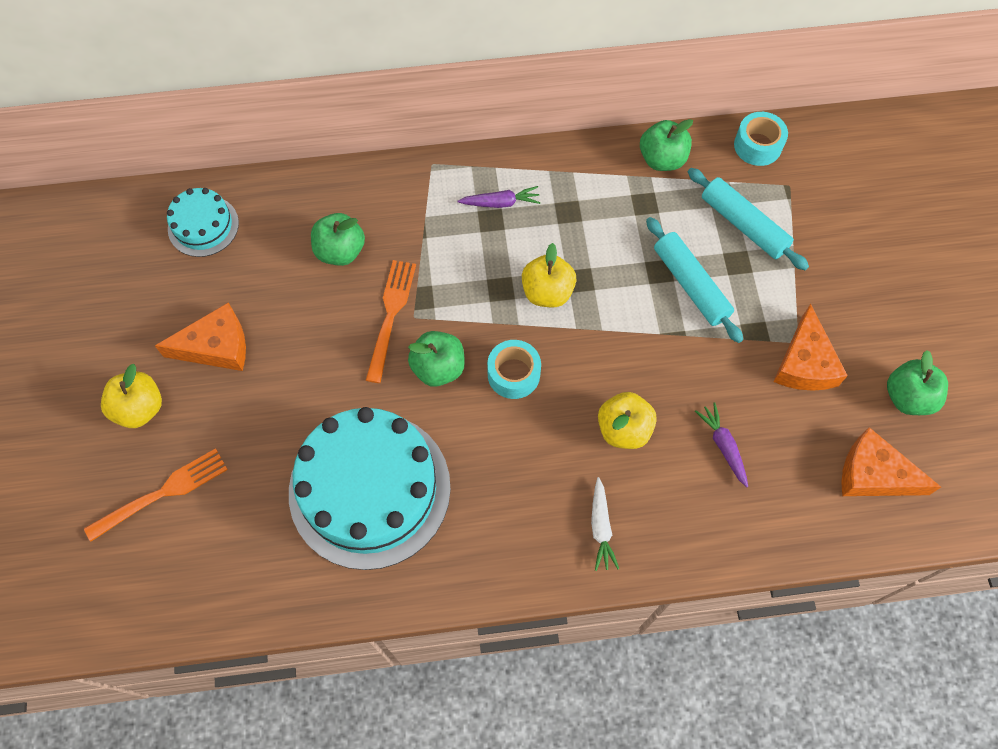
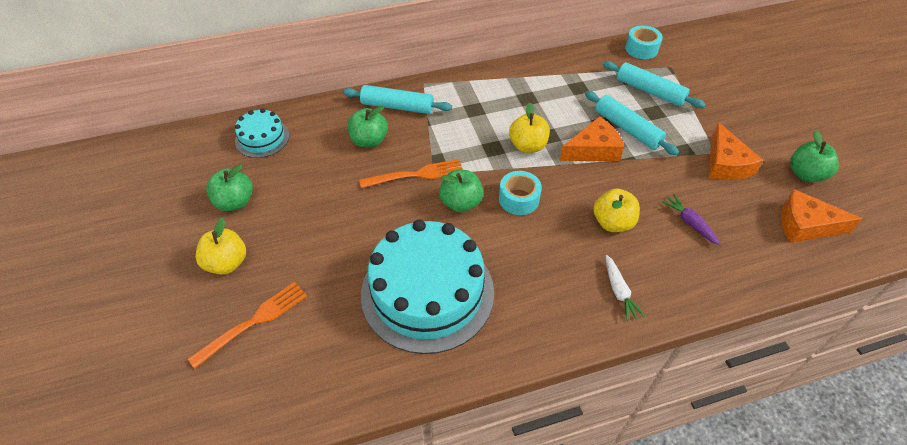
camera: 10 degrees left, 15 degrees down
(216, 346) = (284, 212): orange cheese -> orange cheese (593, 150)
(388, 199) = (397, 107): none -> turquoise rolling pin
(391, 315) = (416, 175): orange fork -> orange fork turned 75 degrees clockwise
(500, 203) = (478, 99): purple carrot -> none
(662, 159) = (581, 63): green apple -> green apple (235, 202)

